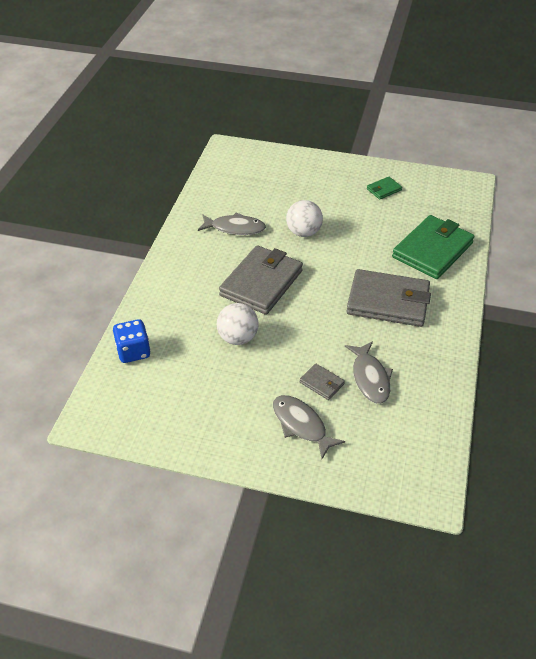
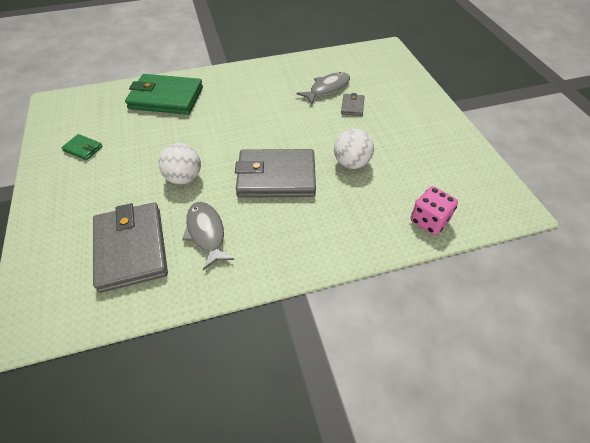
camera: 120 degrees left, 5 degrees up
(133, 351) = (429, 221): blue dice -> pink dice
(301, 425) = (394, 103): grey fish -> none
(388, 301) = (245, 102): grey wallet -> grey wallet (131, 248)

